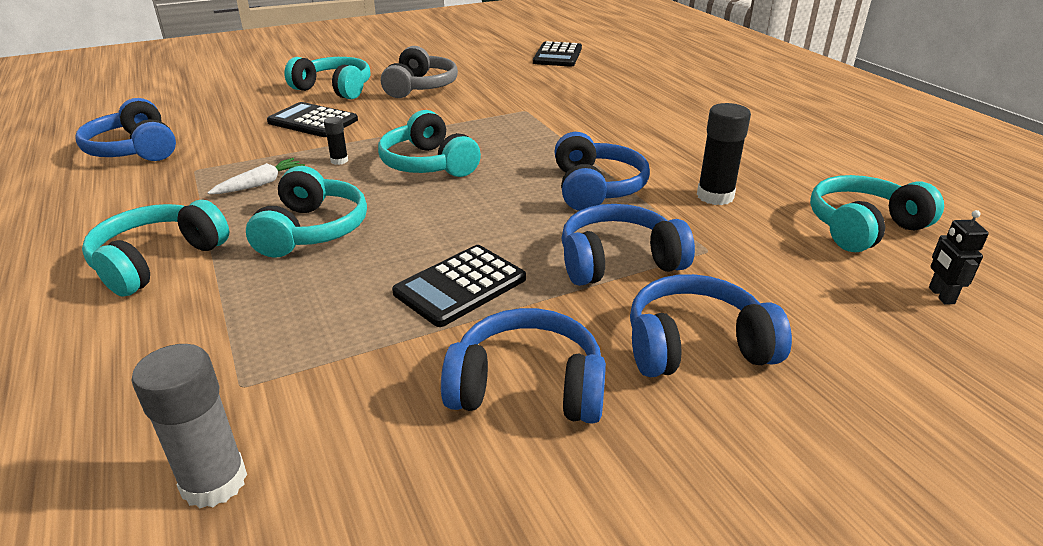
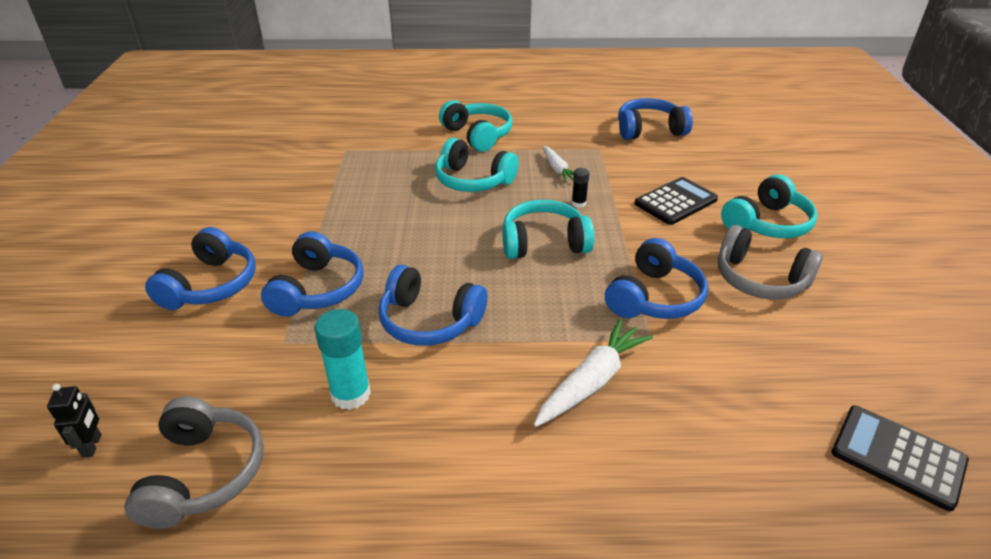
camera: 115 degrees right, 5 degrees up
(214, 482) = (295, 142): grey glue stick -> none
(460, 286) = (358, 219): black calculator -> none
(527, 387) = (255, 218): blue headphones -> blue headphones (654, 297)
(590, 121) = (591, 381): none -> white carrot
(715, 196) = (351, 394): black glue stick -> turquoise glue stick
(863, 227) = (203, 474): turquoise headphones -> grey headphones
(940, 295) = (92, 446): black robot -> black robot turned 60 degrees clockwise

